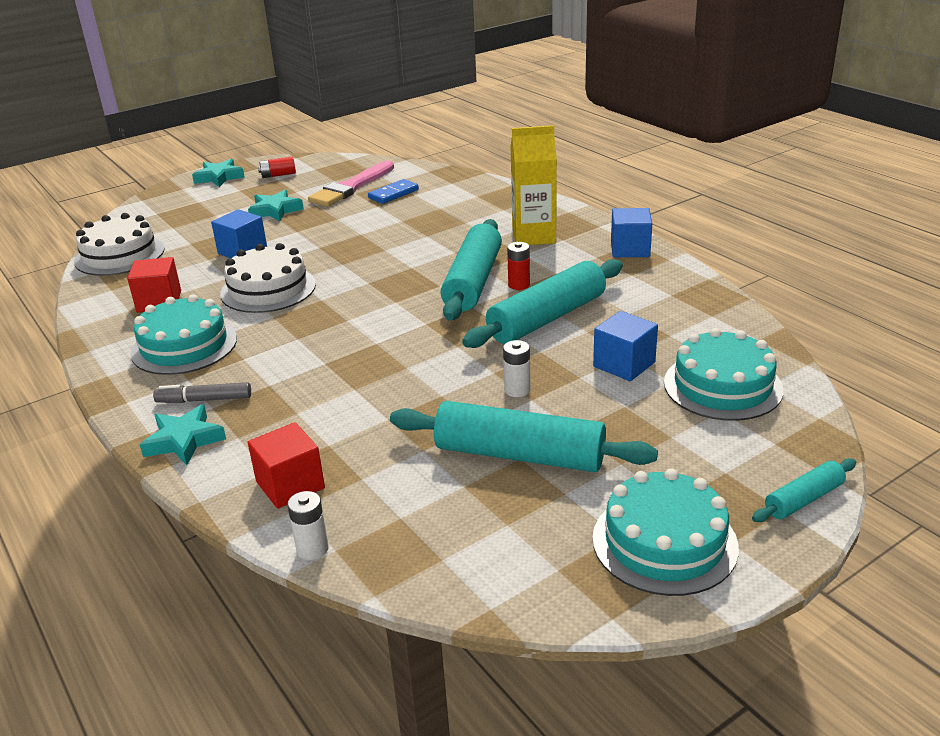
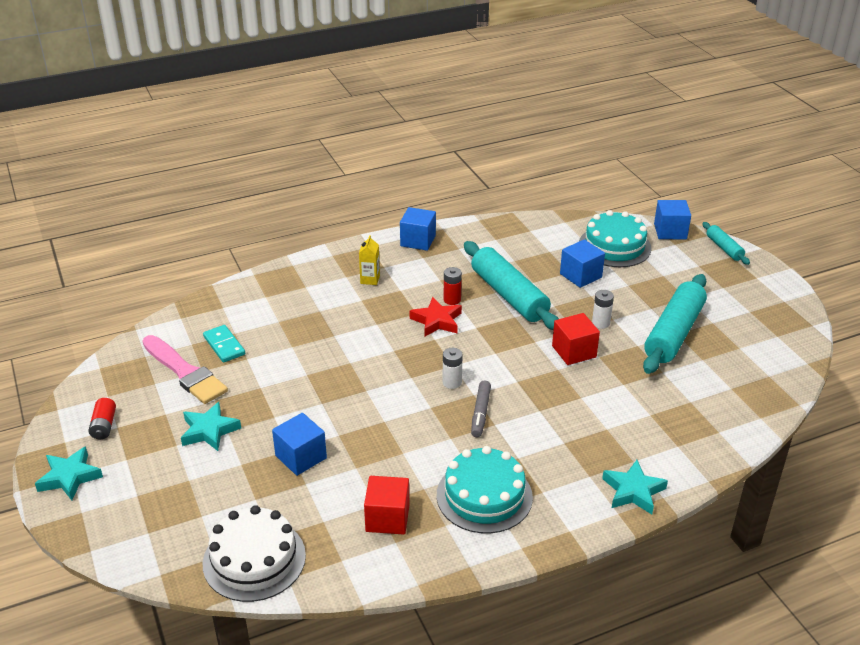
camera: 80 degrees left, 5 degrees up
(204, 400) = (578, 480): grey marker -> grey marker (480, 413)
(268, 289) = (395, 440): white cake -> none
(290, 485) = (694, 435): red cube -> red cube (574, 351)
(312, 549) = (760, 427): white battery -> white battery (452, 382)
(393, 194) = (224, 345): blue domino -> turquoise domino
(473, 282) = (437, 321): turquoise rolling pin -> red star
(534, 236) = (370, 279): yellow carton -> yellow carton, size x0.50
(664, 542) = (756, 297): turquoise cake -> none
(811, 436) = (670, 231): none -> blue cube

